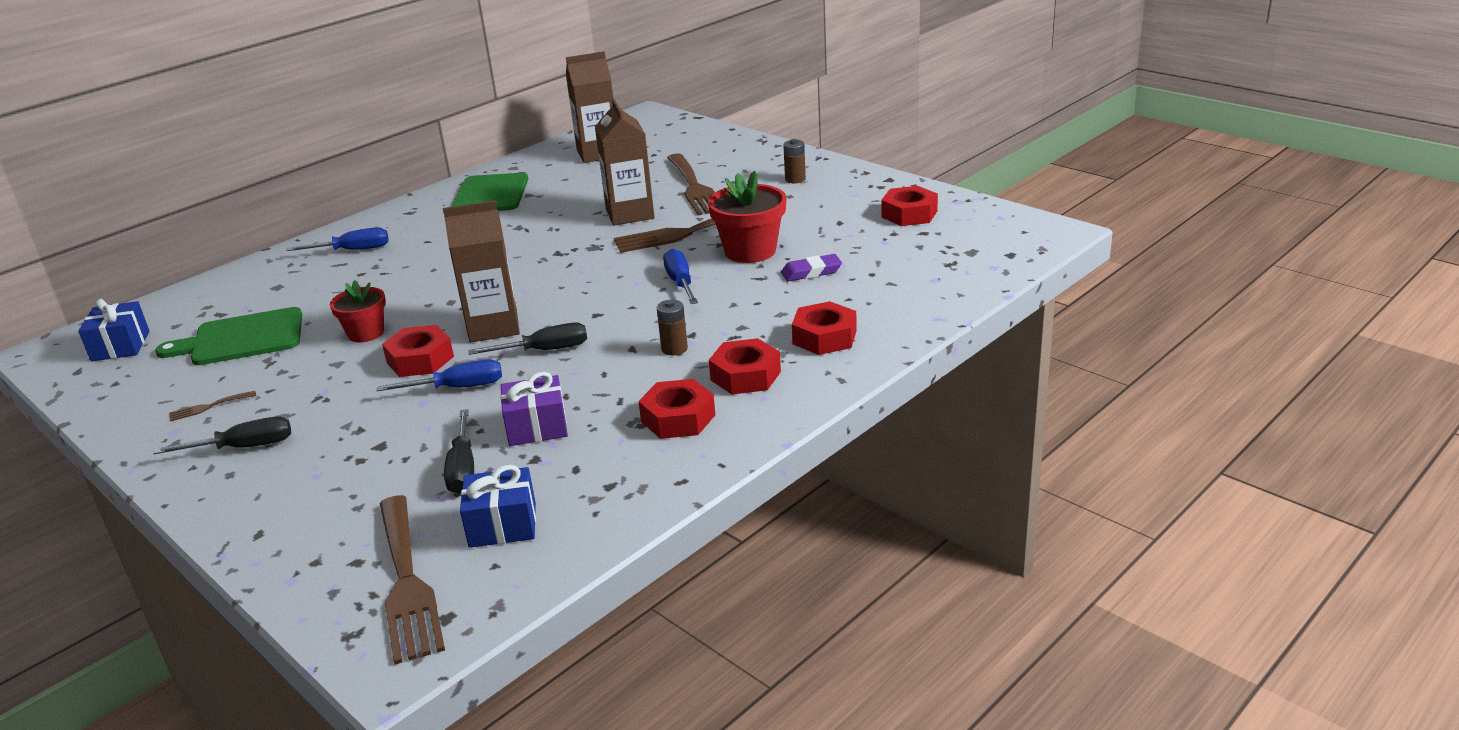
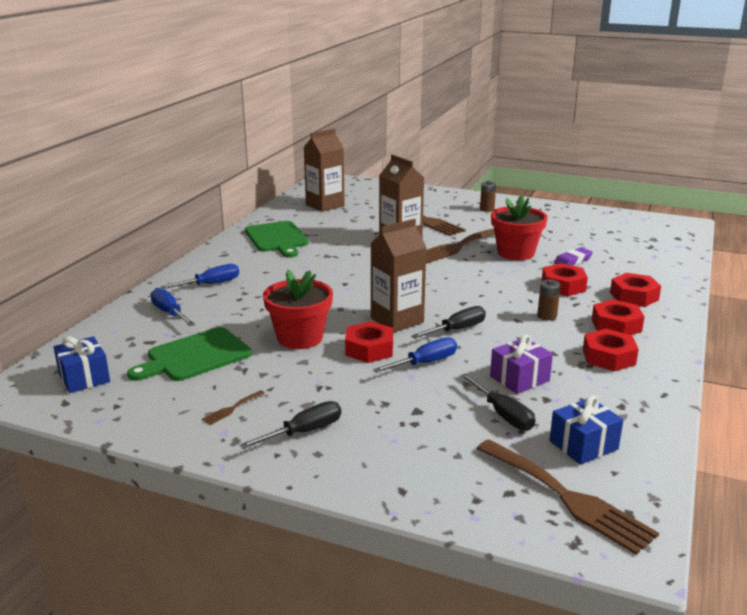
camera: 25 degrees left, 5 degrees down
(366, 333) = (300, 338): red flower pot -> red flower pot, size x1.57
(680, 283) = (495, 276): blue screwdriver -> blue screwdriver (170, 313)
(909, 214) = (587, 222): red nut -> red nut (563, 286)

